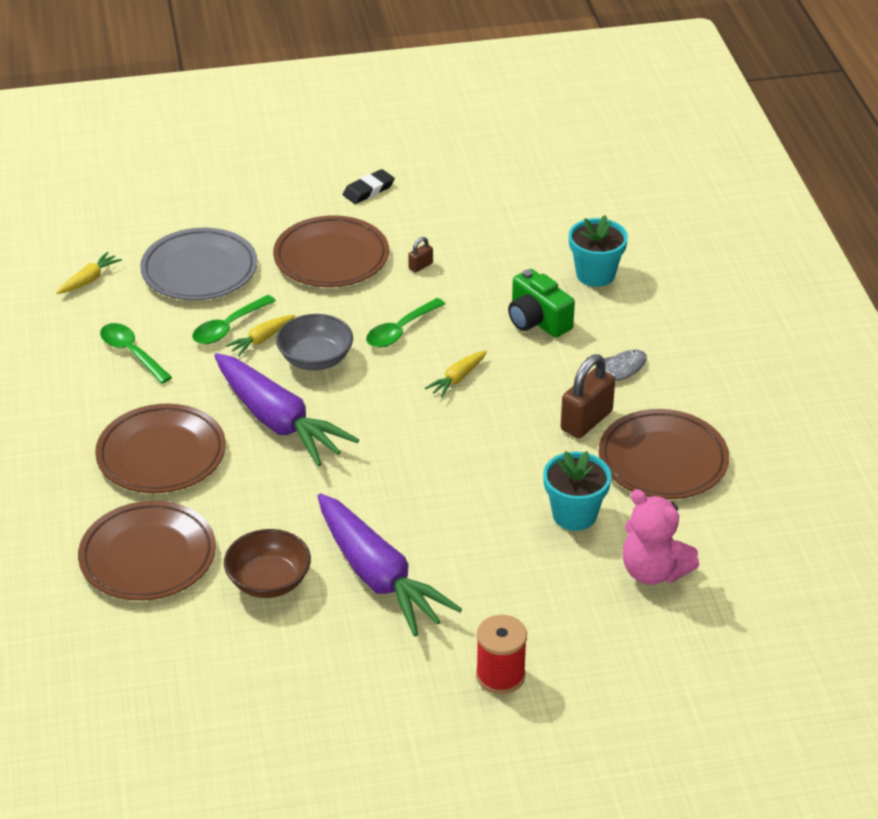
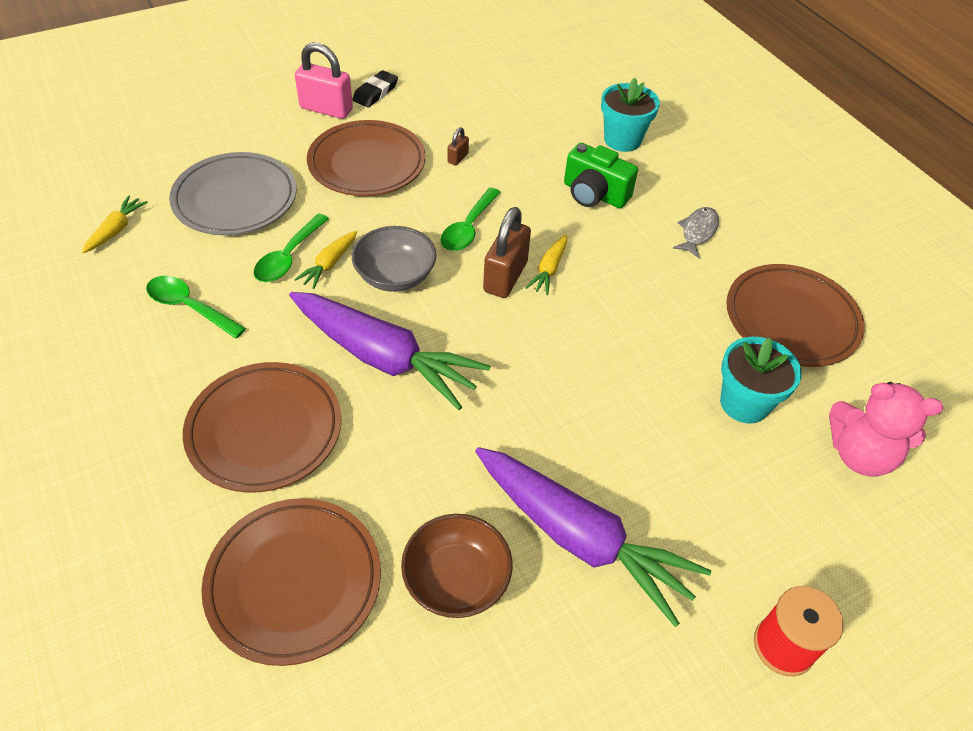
camera: 20 degrees left, 10 degrees up
(314, 199) = (326, 109): none -> pink padlock
(586, 421) = (696, 291): brown padlock -> brown padlock (505, 277)

